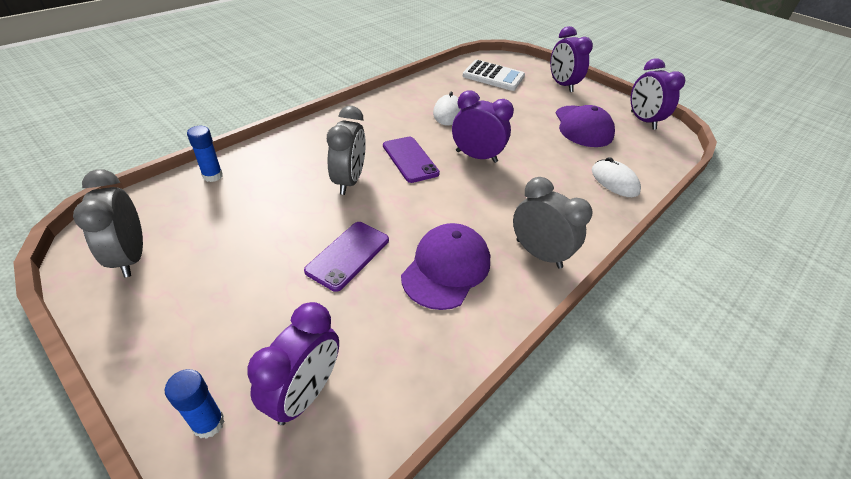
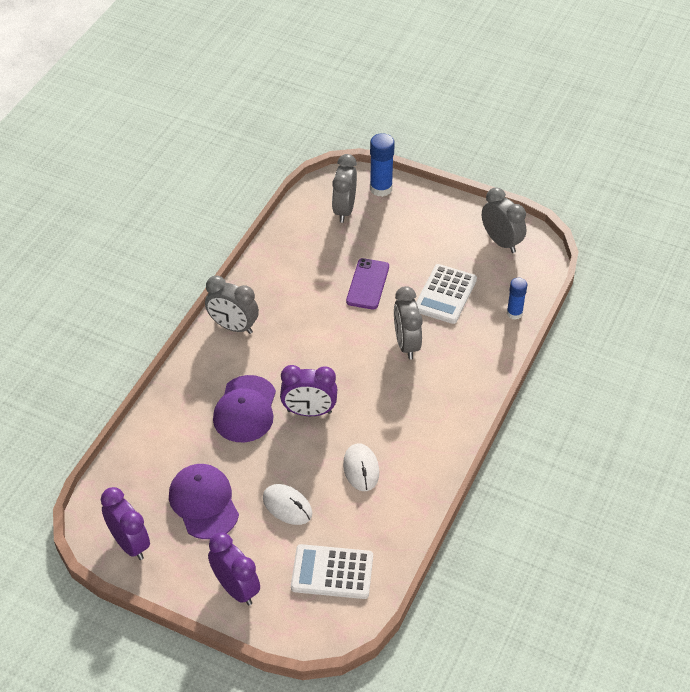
camera: 165 degrees right, 5 degrees up
(208, 423) = (381, 188): blue glue stick -> blue glue stick, size x1.53
(266, 215) = (445, 294): none -> white calculator
(305, 394) = (344, 210): purple clock -> grey clock
(410, 159) = (368, 386): purple phone -> none
(446, 268) = (297, 295): purple cap -> purple cap (245, 409)
(614, 181) = (170, 425): white mouse -> white mouse (287, 506)

